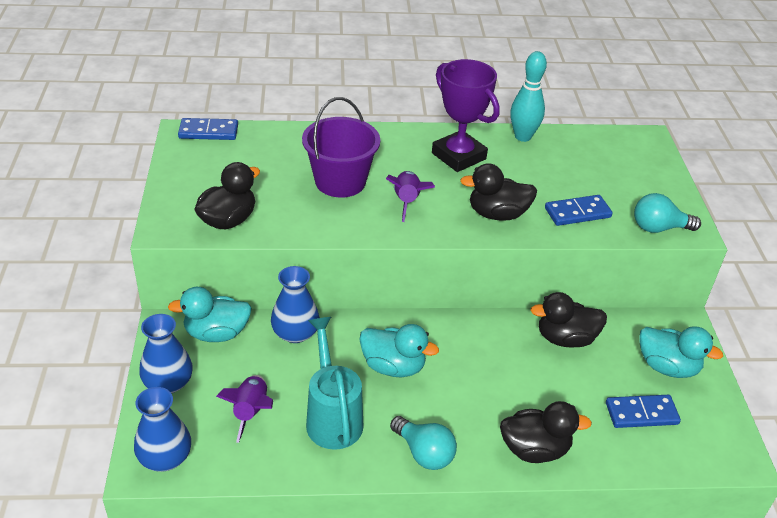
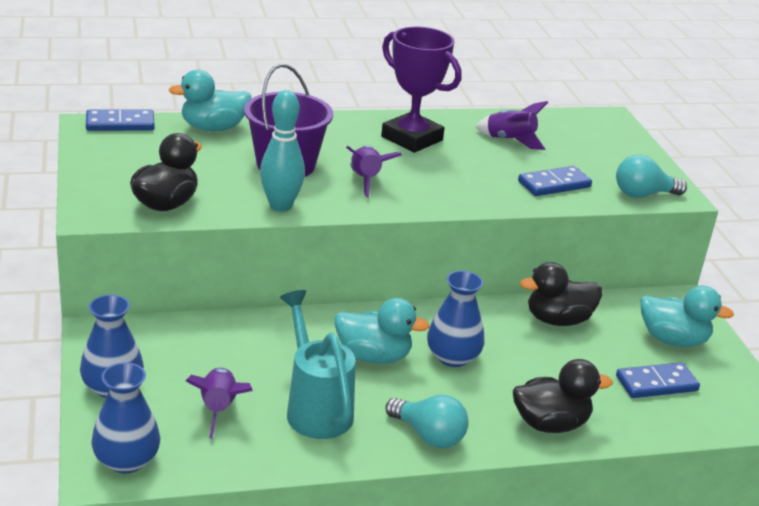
camera: 10 degrees left, 10 degrees down
(216, 333) = (159, 336): turquoise duck -> turquoise duck (213, 128)
(295, 333) = (252, 331): blue vase -> blue vase (452, 357)
(497, 214) = (468, 188): black duck -> none
(523, 137) = (477, 120): turquoise bowling pin -> turquoise bowling pin (280, 206)
(548, 161) = (510, 140): none -> purple rocket

